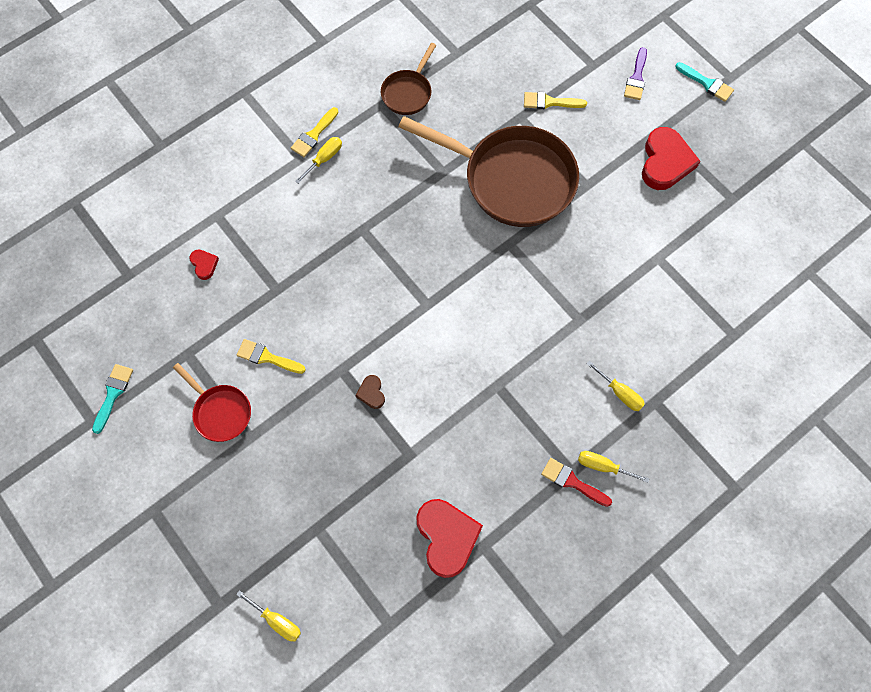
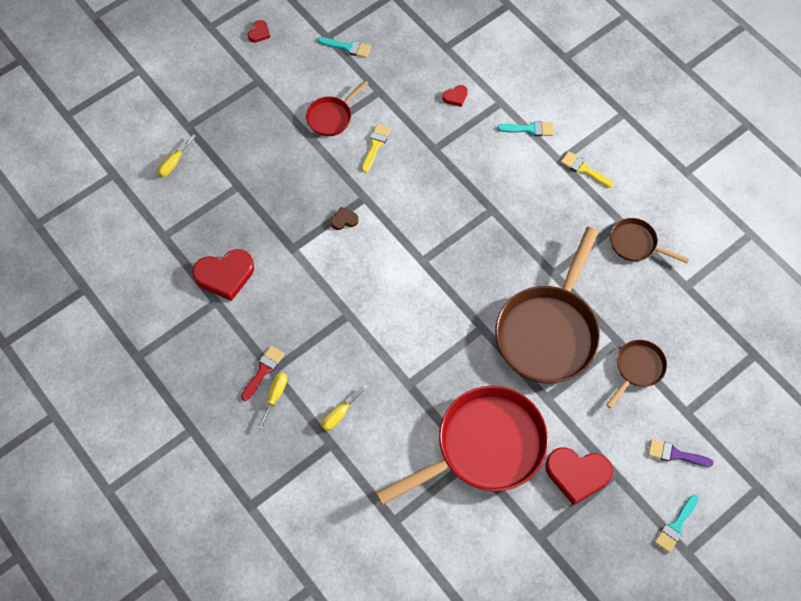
camera: 90 degrees right, 5 degrees down
(73, 513) = (259, 33): none -> red heart
(257, 186) = (529, 129): none -> turquoise brush
(324, 159) = (560, 178): yellow screwdriver -> none
(550, 102) = (637, 369): yellow brush -> brown pan
(644, 246) = (483, 447): none -> red pan

